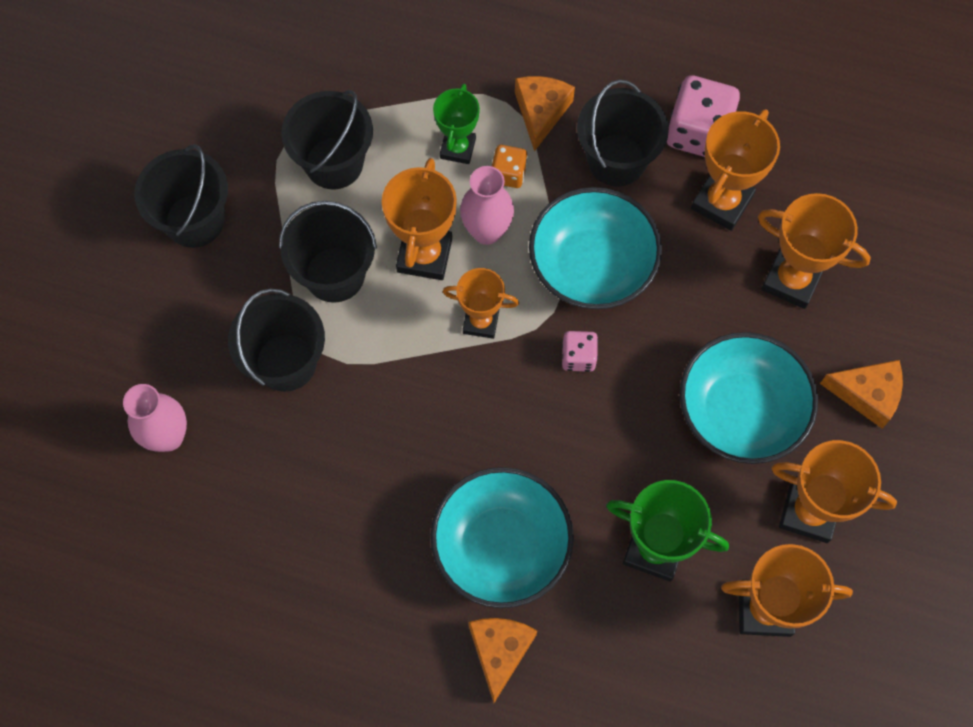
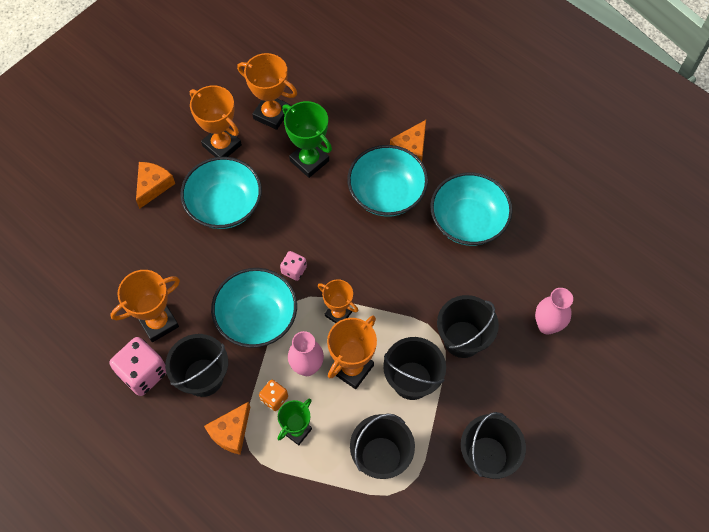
camera: 155 degrees left, 5 degrees down
(350, 556) = (468, 221): none -> turquoise bowl
(791, 280) = (150, 260): orange trophy -> none
(867, 394) = (153, 186): orange cheese -> orange cheese turned 75 degrees clockwise

